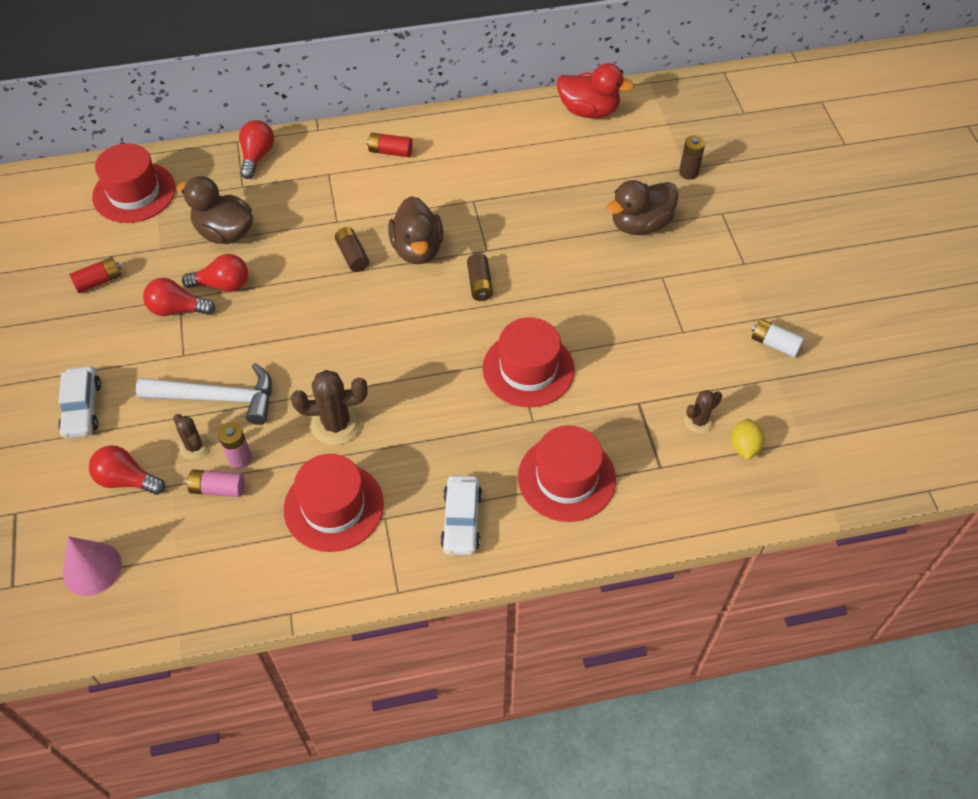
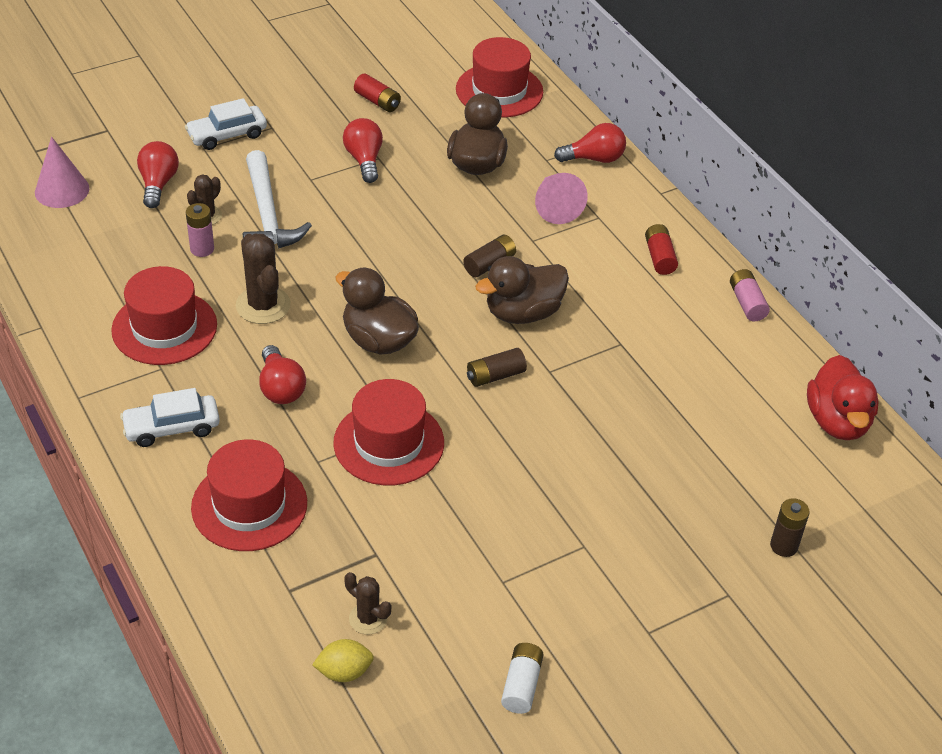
camera: 70 degrees right, 10 degrees down
(218, 488) = (164, 243): pink battery -> pink battery (747, 303)
(222, 285) = (408, 181): red light bulb -> red light bulb (280, 388)
(303, 196) = (555, 207): none -> pink cone
(640, 224) = (662, 509): brown duck -> brown duck (378, 340)

